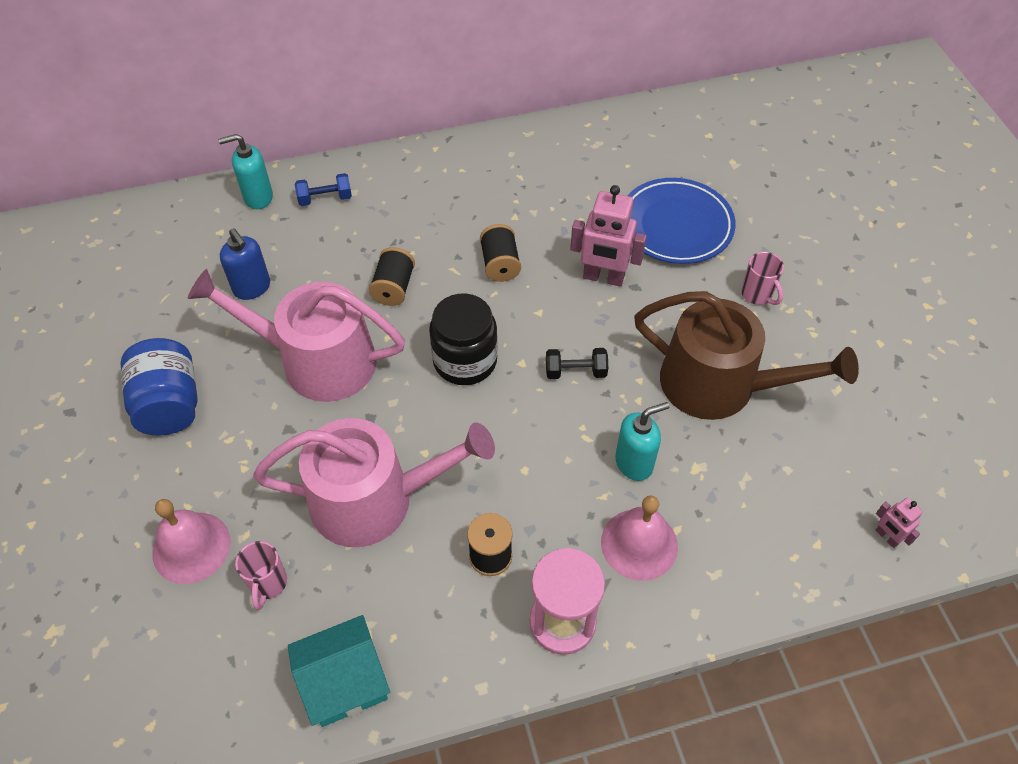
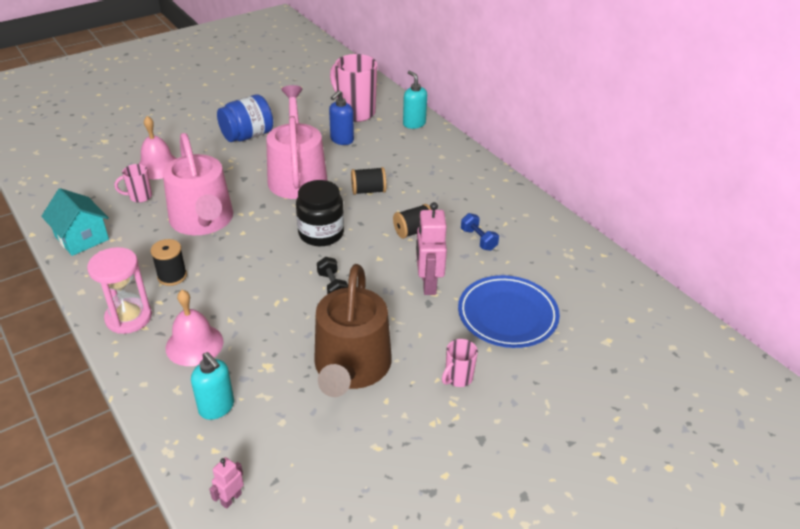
camera: 70 degrees right, 15 degrees down
(186, 254) = (355, 112): none -> pink mug
(325, 199) = (428, 147): blue dumbbell -> blue dumbbell (478, 239)
(634, 463) = (262, 330): turquoise soap dispenser -> turquoise soap dispenser (217, 407)

